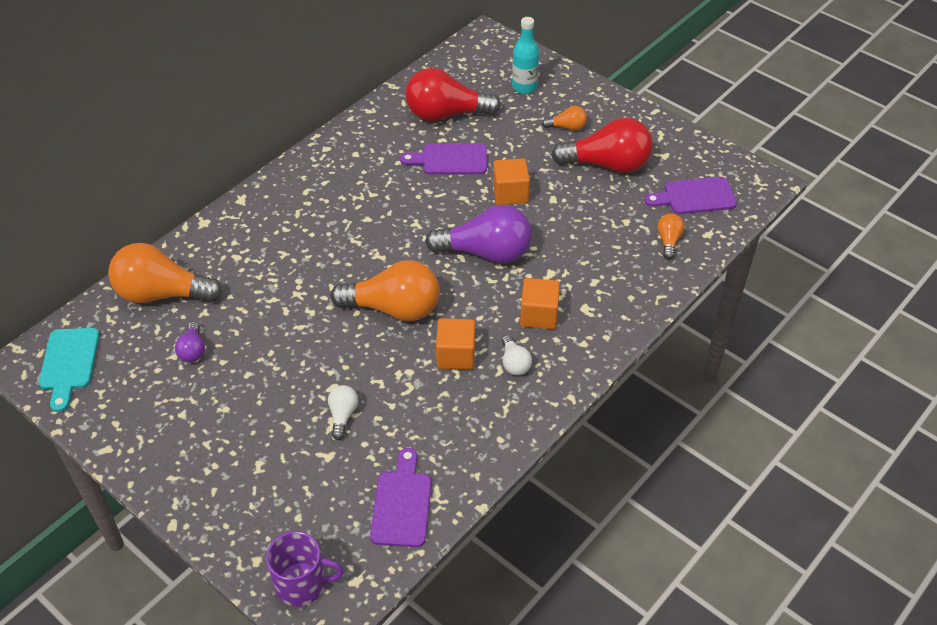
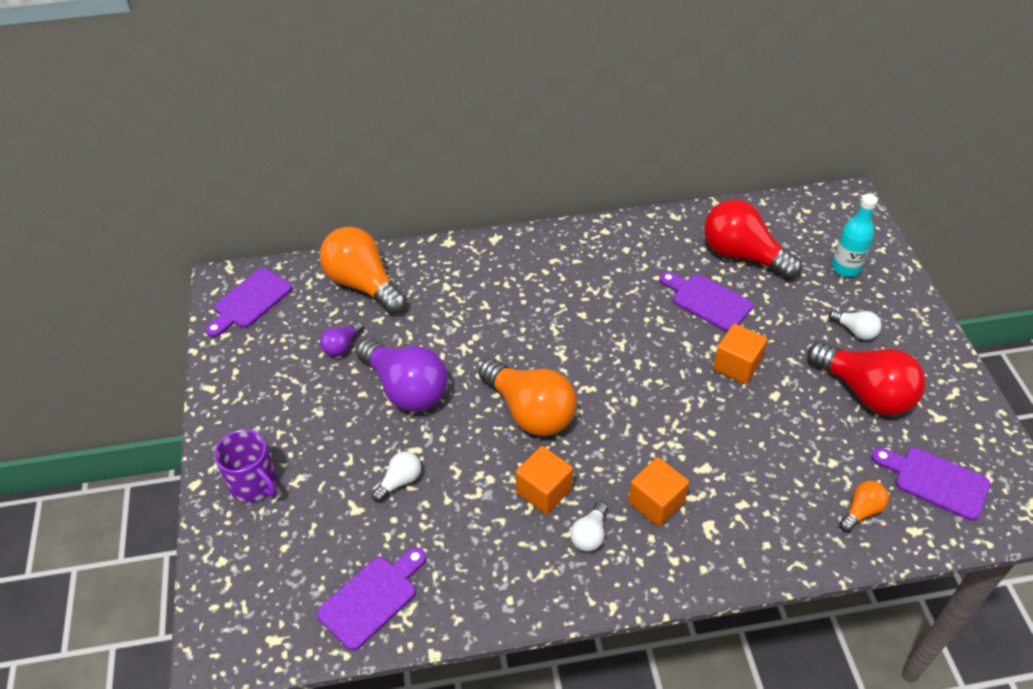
camera: 40 degrees right, 0 degrees up
(69, 363) = (250, 301): turquoise cutting board -> purple cutting board
(302, 584) = (233, 609): purple mug -> purple mug (254, 483)
(486, 253) = (661, 410): purple light bulb -> purple light bulb (406, 389)
(567, 127) = (855, 331): orange light bulb -> white light bulb

